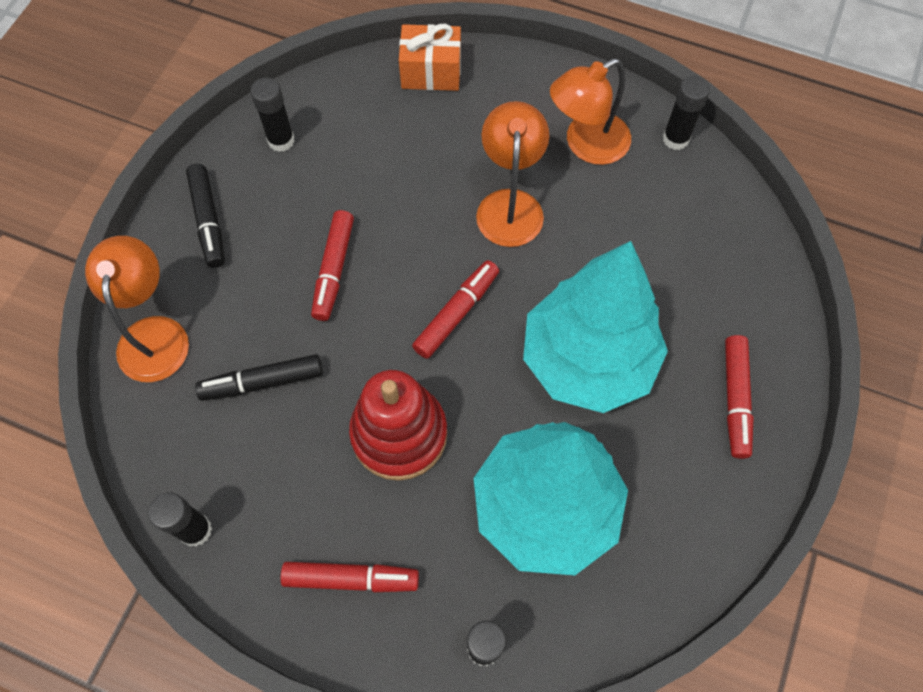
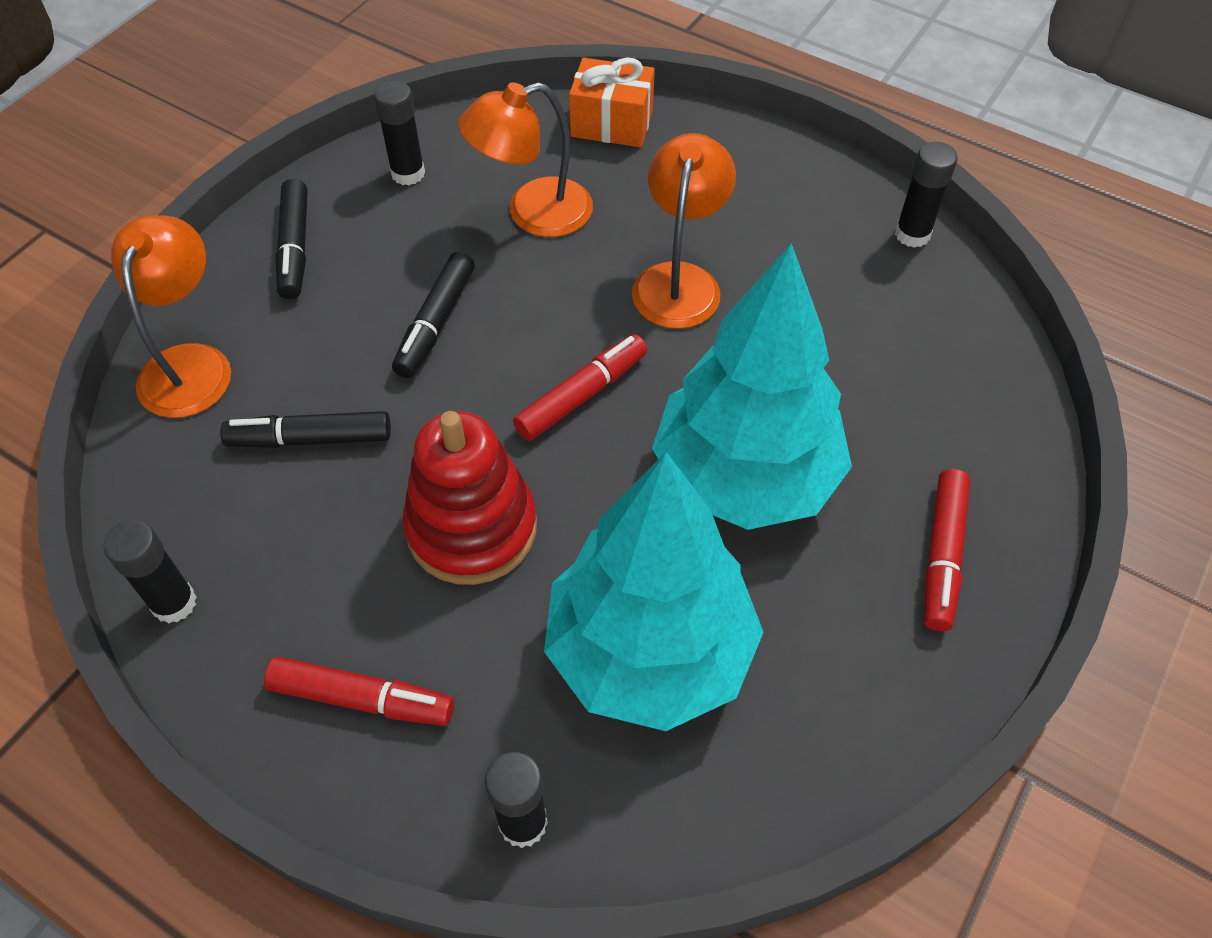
camera: 10 degrees right, 10 degrees down
(333, 270) = (435, 323): red marker -> black marker
(586, 145) = (793, 226): orange lamp -> orange lamp (533, 213)

